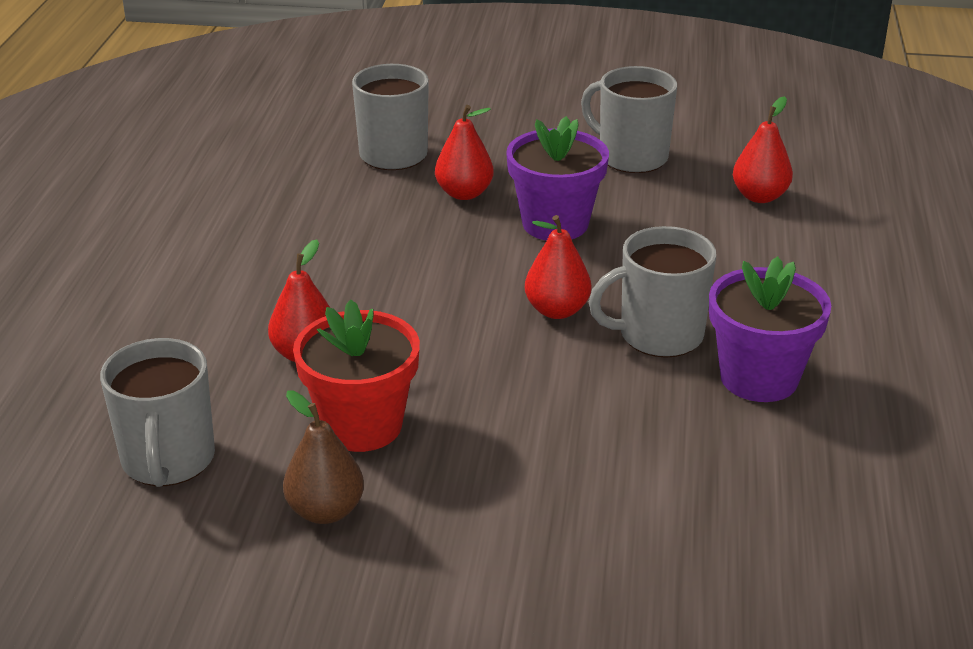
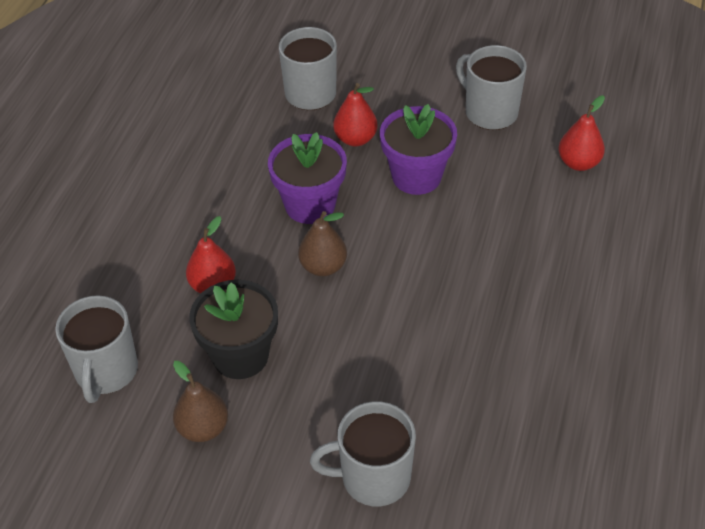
camera: 10 degrees right, 15 degrees up
(361, 425) = (240, 356): red flower pot -> black flower pot
(454, 322) = (323, 266): none -> brown pear
(557, 310) = (399, 263): red pear -> none
(658, 335) = (467, 295): grey mug -> grey mug (373, 477)
(759, 378) = (530, 344): purple flower pot -> purple flower pot (310, 205)

